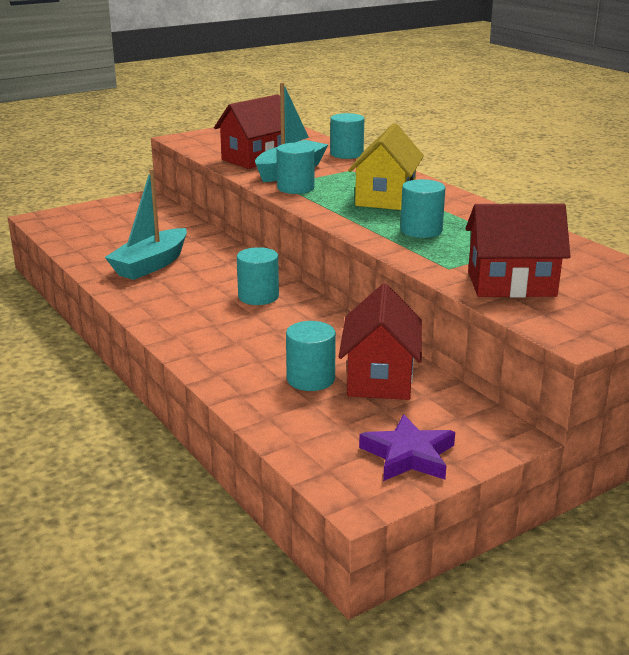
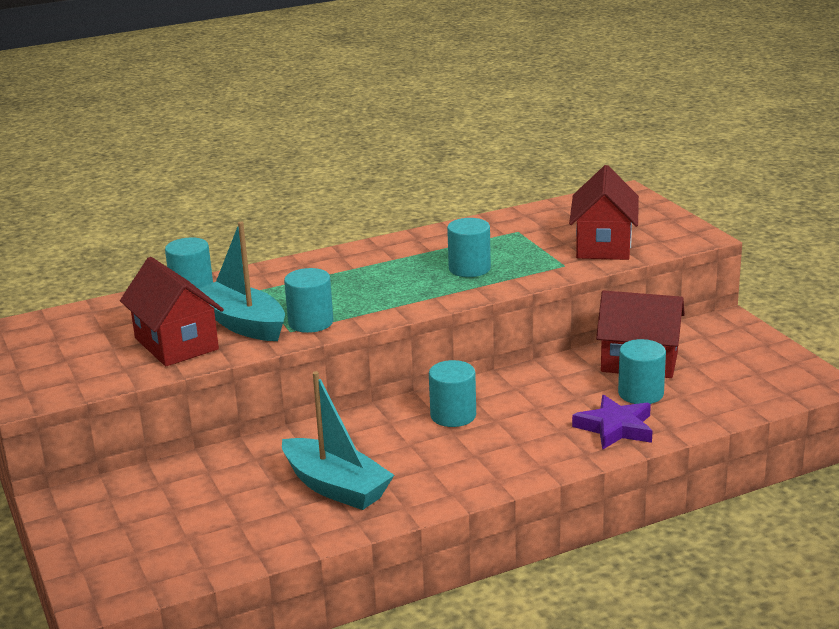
camera: 80 degrees left, 0 degrees up
(385, 198) = (366, 278): yellow house -> none
(408, 455) = (762, 360): purple star -> purple star (615, 428)

